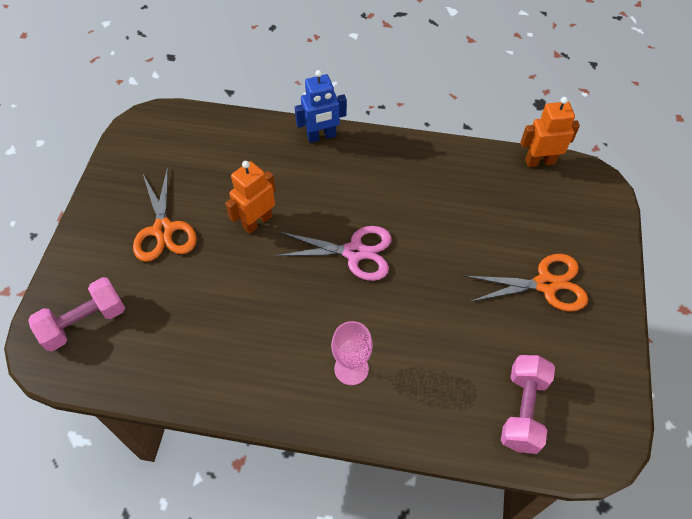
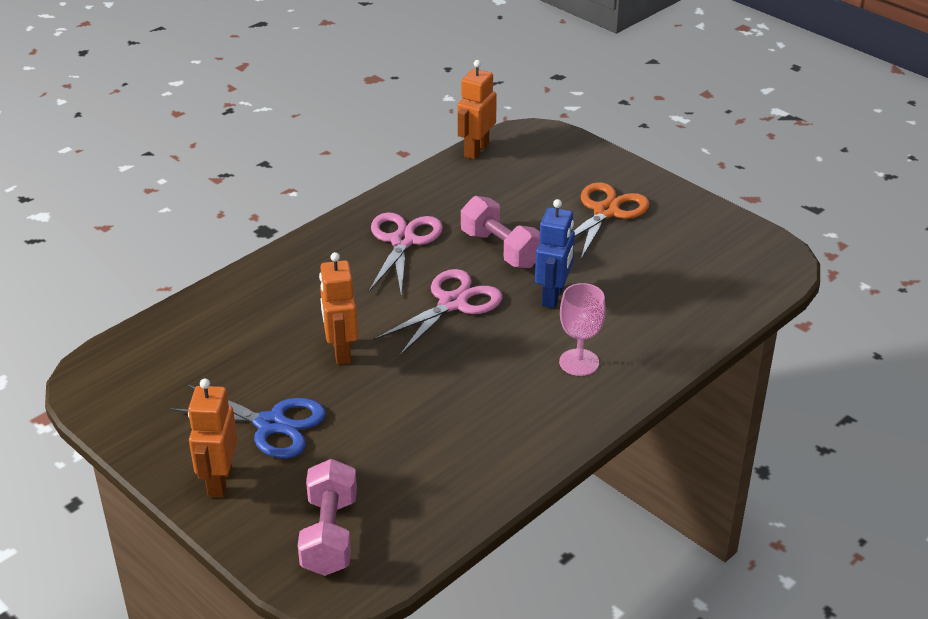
camera: 55 degrees left, 20 degrees down
(98, 236) = (219, 481): none -> orange robot
(163, 230) = (271, 425): orange scissors -> blue scissors
(321, 136) = (283, 261): blue robot -> blue robot (553, 296)
(397, 184) = (403, 241): none -> pink scissors
(523, 410) = (711, 283): pink dumbbell -> pink dumbbell (501, 249)

